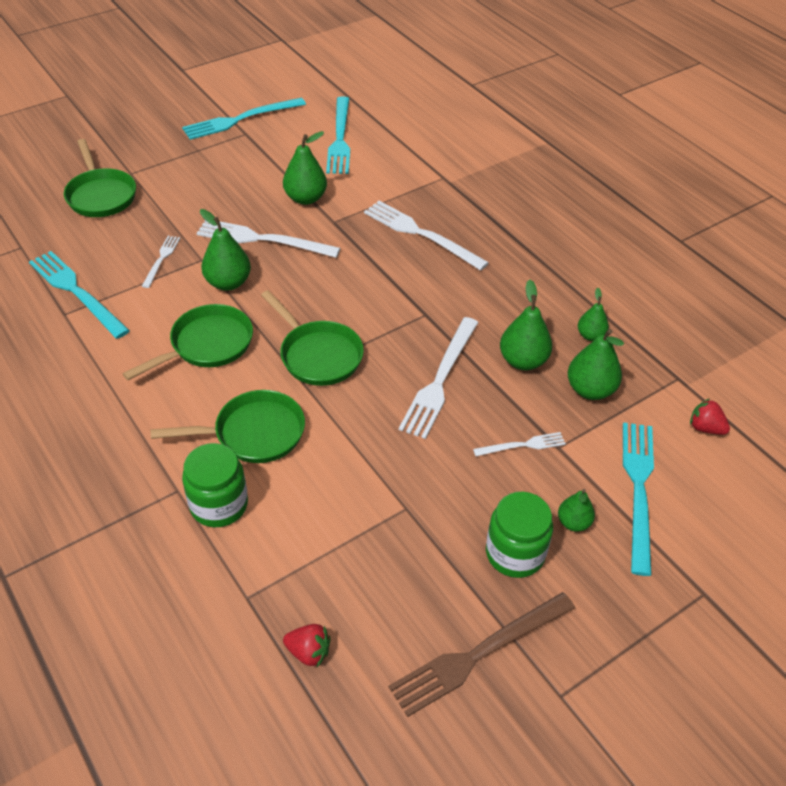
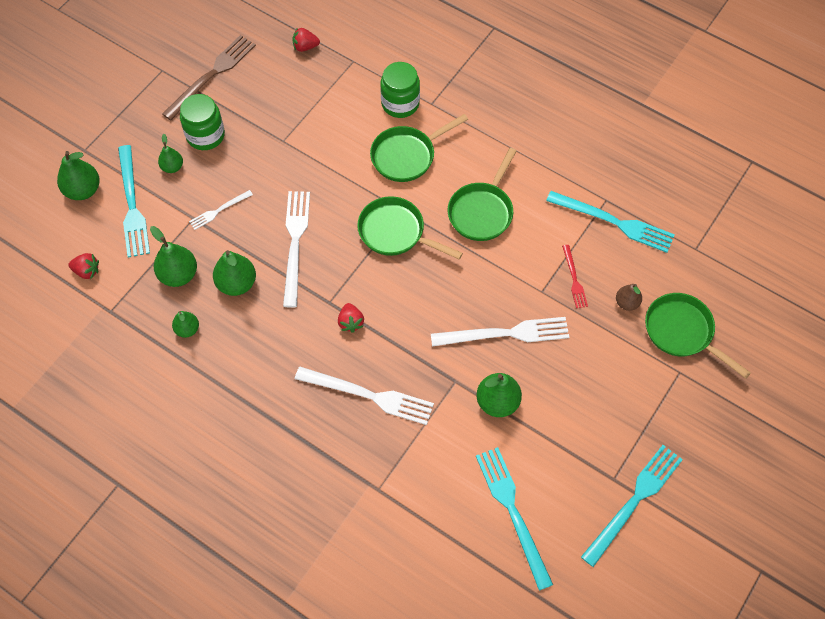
camera: 160 degrees right, 15 degrees up
(129, 228) = (627, 303): none -> brown pear
(161, 259) = (574, 279): white fork -> red fork
(228, 283) = (504, 275): green pear -> green pear (83, 190)
(411, 291) = (351, 322): none -> red strawberry

